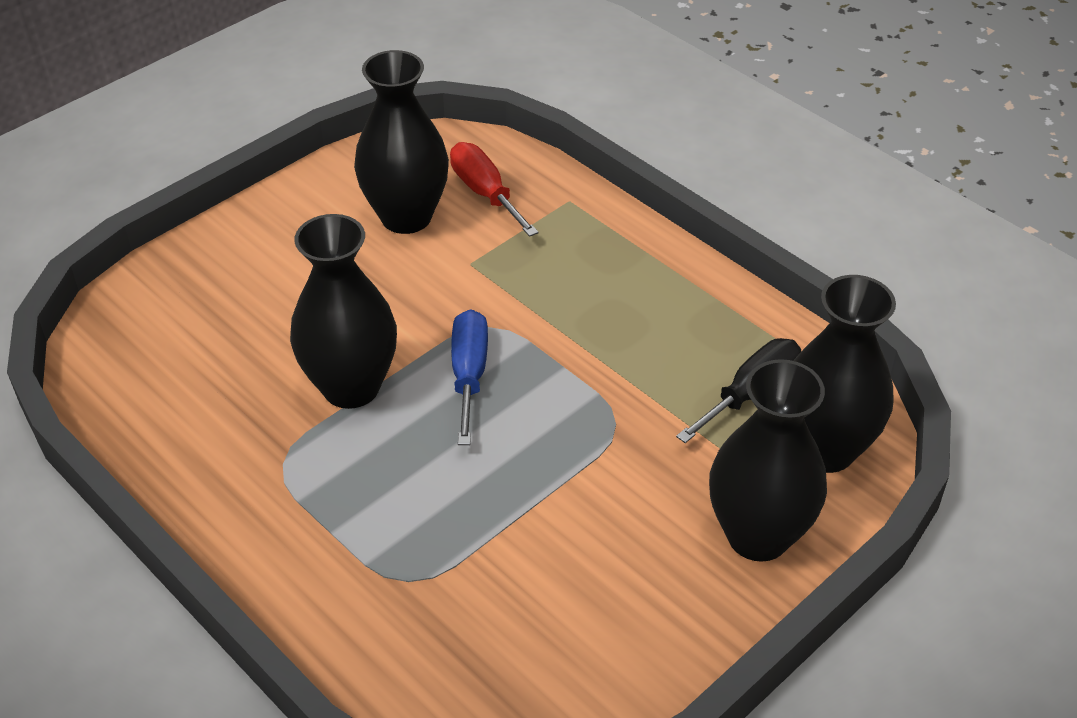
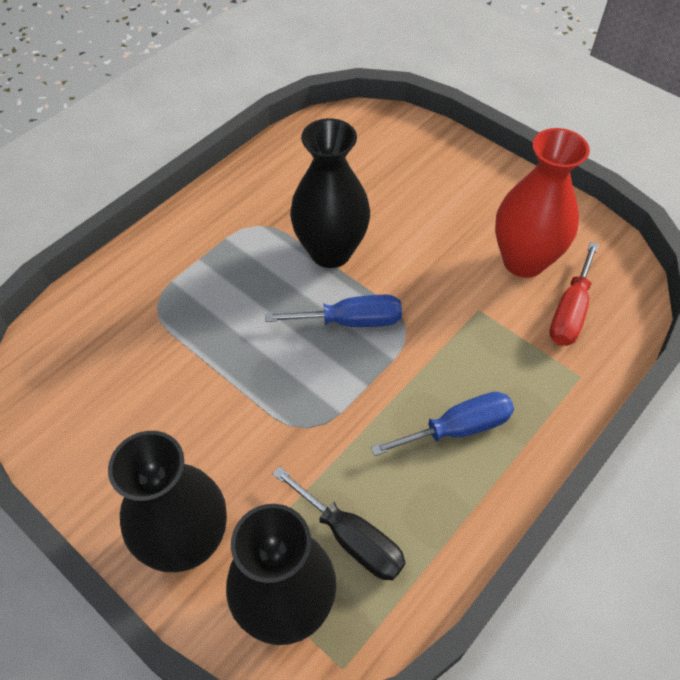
camera: 85 degrees right, 10 degrees up
(406, 217) = (523, 261): black vase -> red vase
(485, 193) = (570, 311): red screwdriver -> red screwdriver turned 150 degrees clockwise
(625, 298) = (458, 428): none -> blue screwdriver

